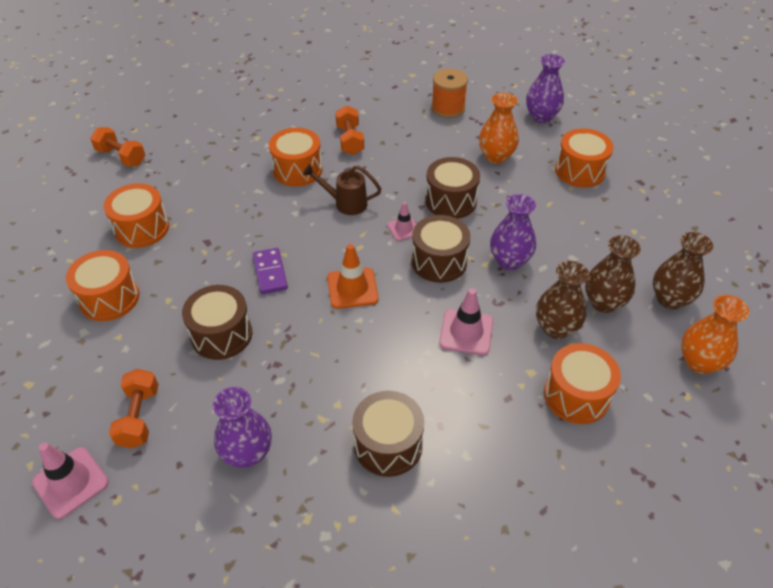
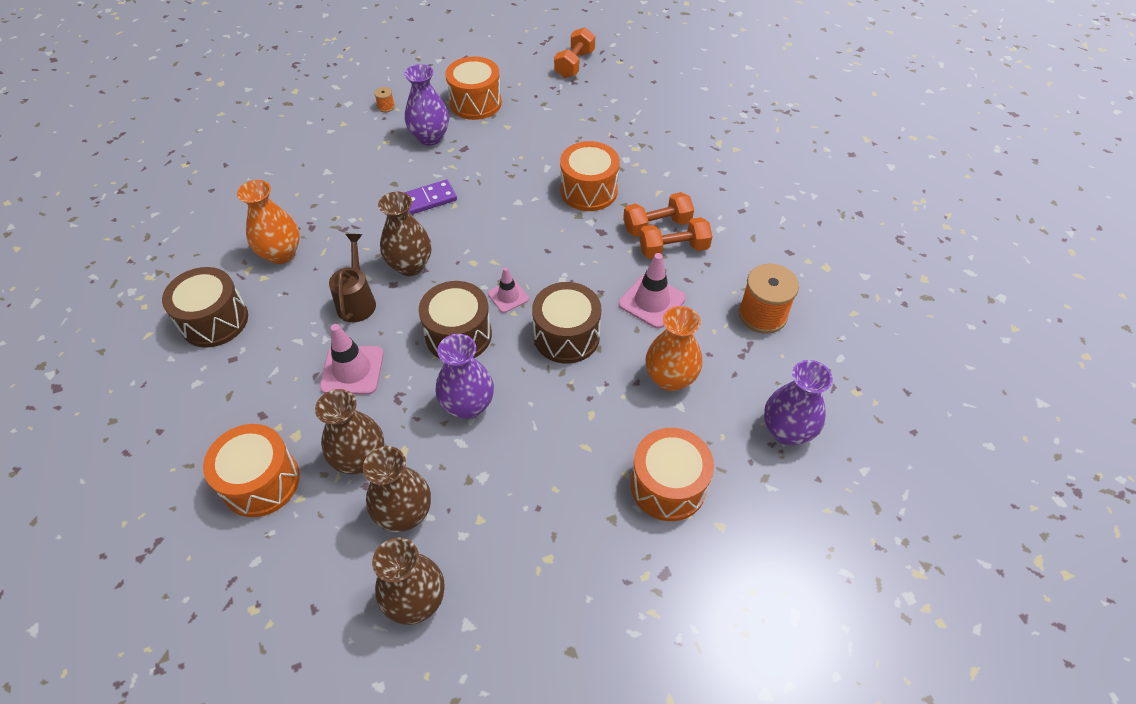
camera: 80 degrees right, 5 degrees up
(70, 482) = (202, 137): pink traffic cone -> pink traffic cone (652, 301)
(109, 298) = (386, 107): orange drum -> orange spool
(139, 417) = (258, 156): orange dumbbell -> orange dumbbell (673, 249)
(221, 334) = (346, 184): brown drum -> none
(247, 453) = (217, 227): purple vase -> purple vase (430, 137)
(345, 203) = (541, 240): brown watering can -> brown watering can (357, 301)
(352, 288) = (410, 265): orange traffic cone -> brown vase
(699, 362) = (305, 630): orange vase -> orange vase (281, 254)

